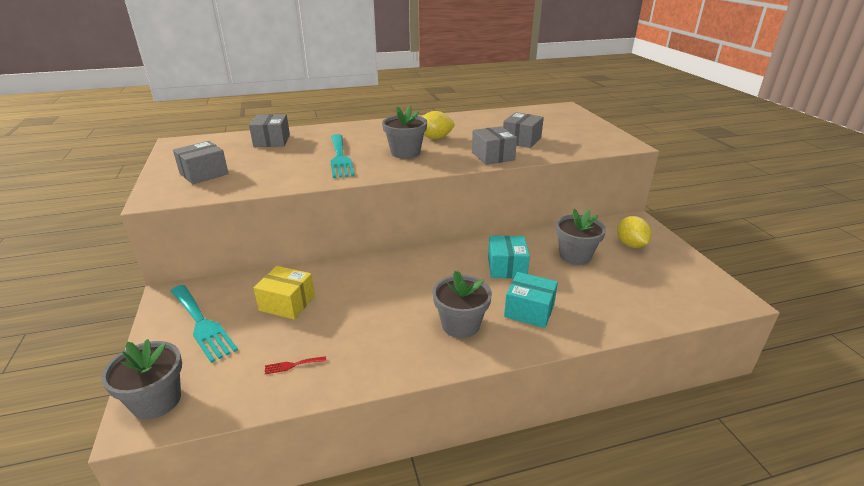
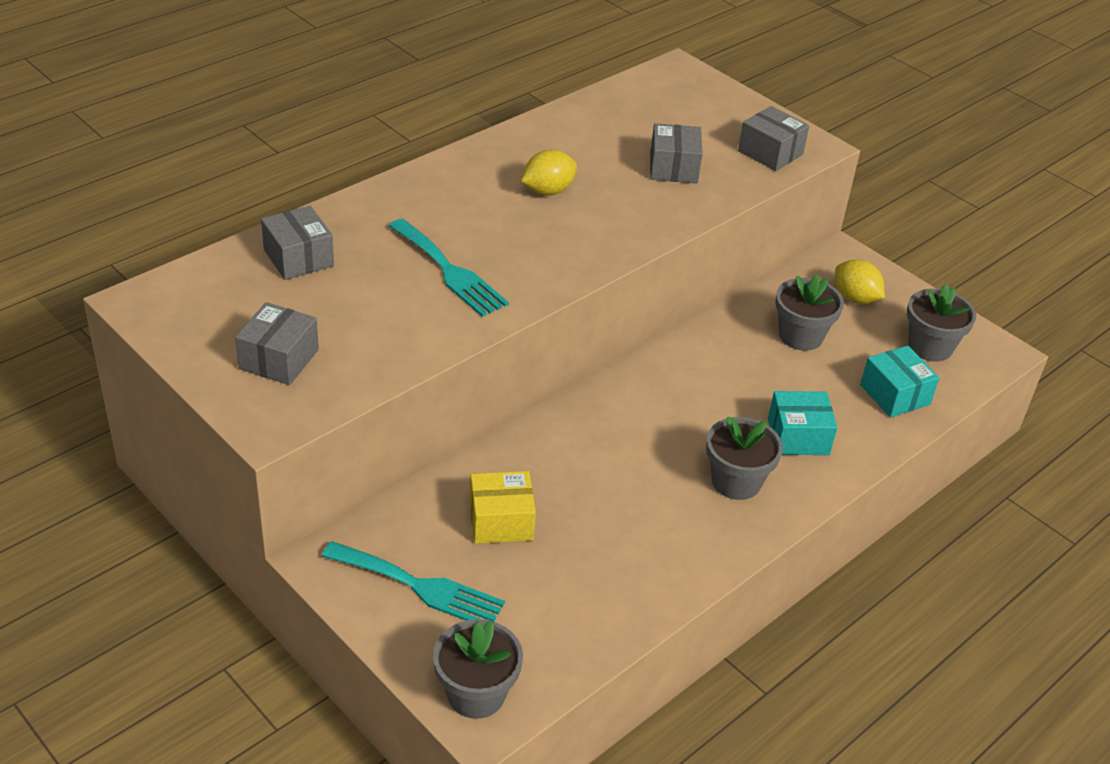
camera: 30 degrees left, 10 degrees up
(292, 365) = (589, 598): red fork -> none
(405, 152) = (534, 236): grey flower pot -> grey flower pot (930, 347)
(493, 156) = (661, 214): grey box -> grey box (770, 153)
(506, 267) = (731, 379): turquoise box -> turquoise box (894, 395)

